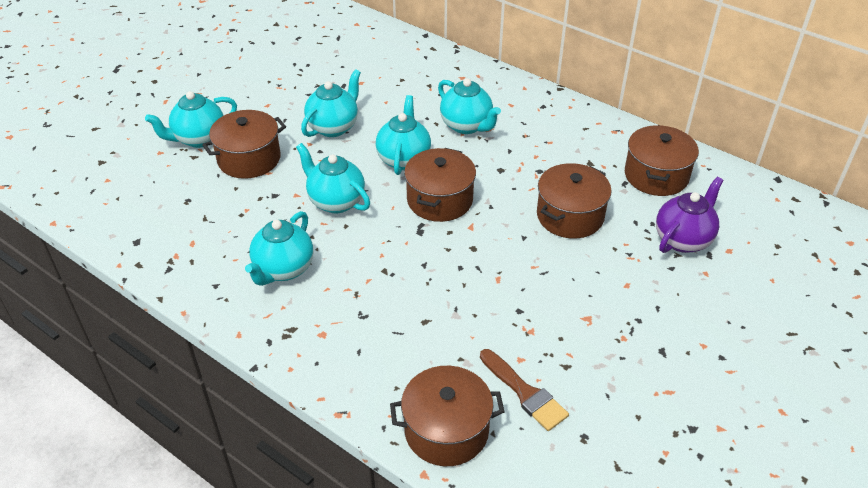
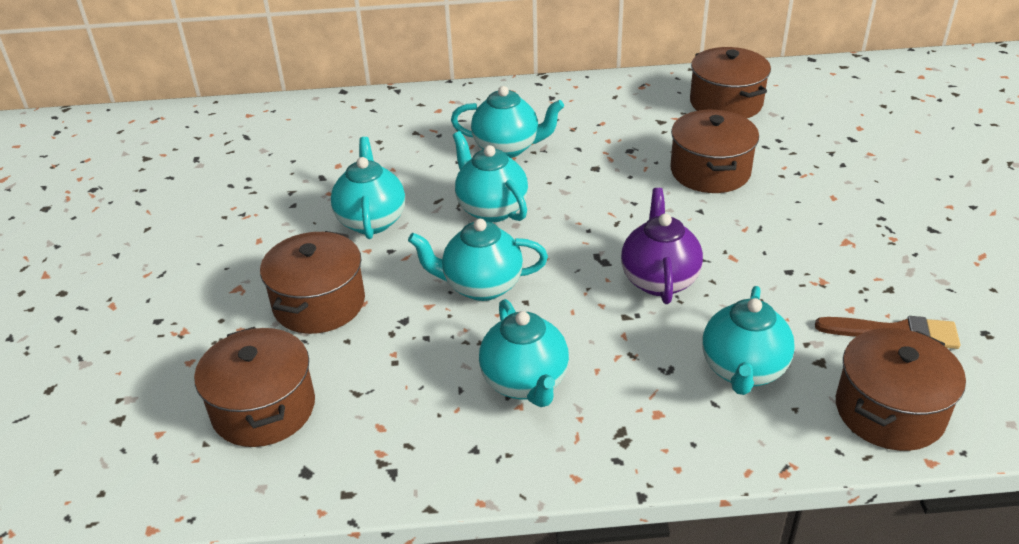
camera: 40 degrees left, 5 degrees down
(199, 139) = (222, 319): turquoise teapot -> turquoise teapot (743, 370)
(440, 200) = (581, 224): brown pot -> brown pot (263, 408)
(683, 239) = (818, 139): purple teapot -> purple teapot (659, 280)

